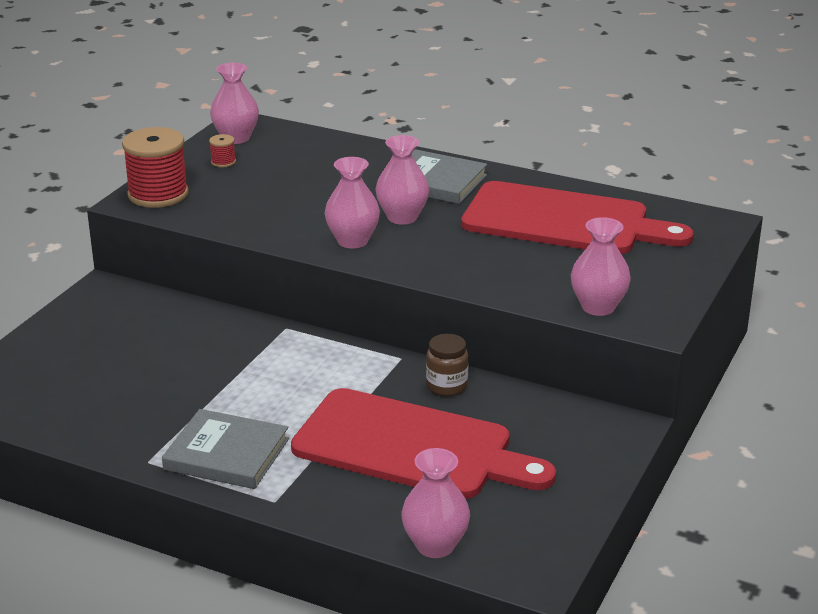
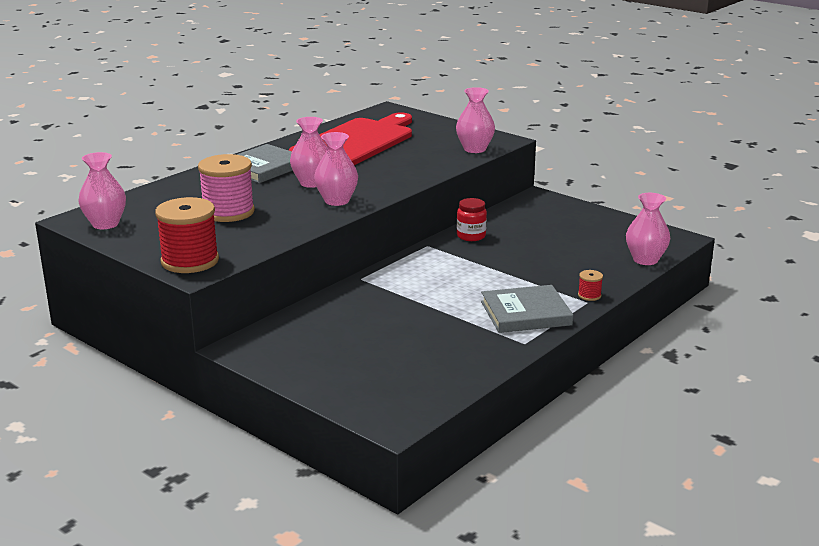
camera: 75 degrees left, 5 degrees down
(223, 162) = (150, 232): red spool -> red spool (589, 295)
(226, 454) = (526, 313): grey book -> grey book turned 45 degrees clockwise
(291, 188) = (228, 212): none -> pink spool
(411, 447) = (538, 254): red cutting board -> none
(446, 386) = (471, 236): brown jar -> red jar

